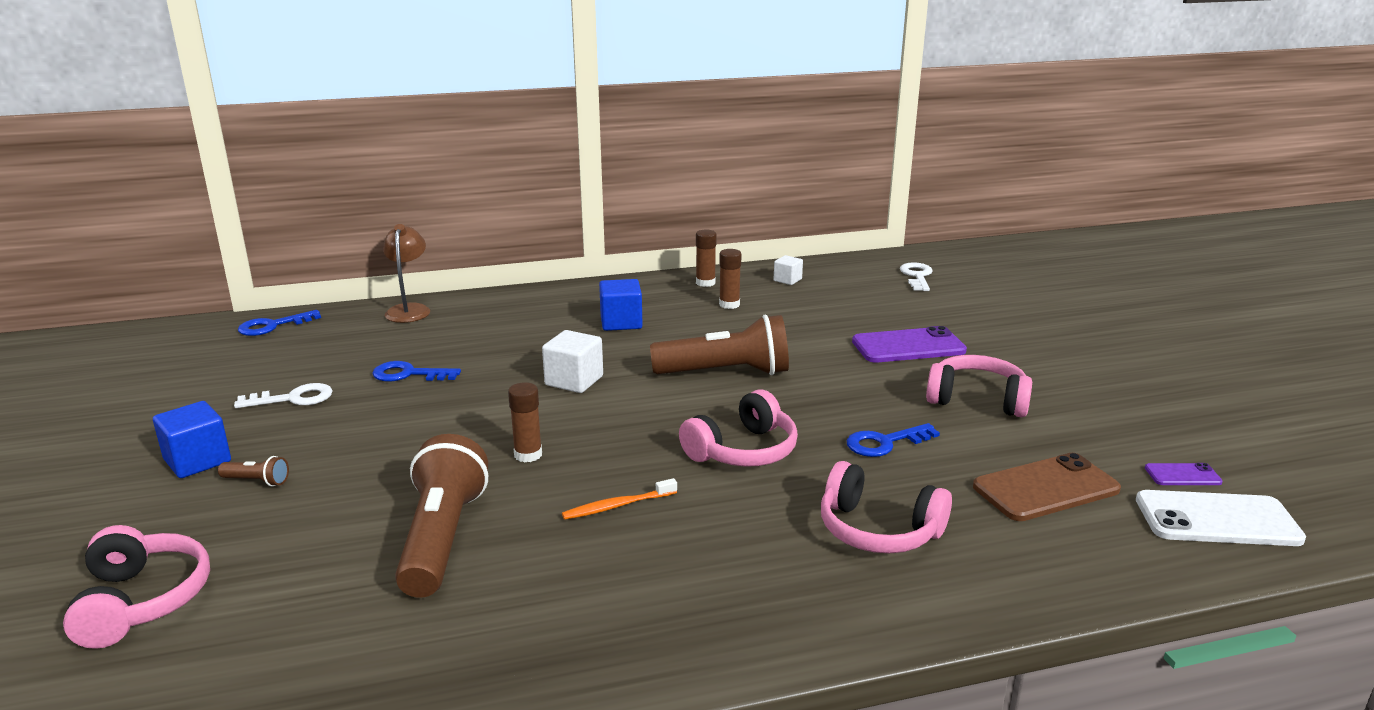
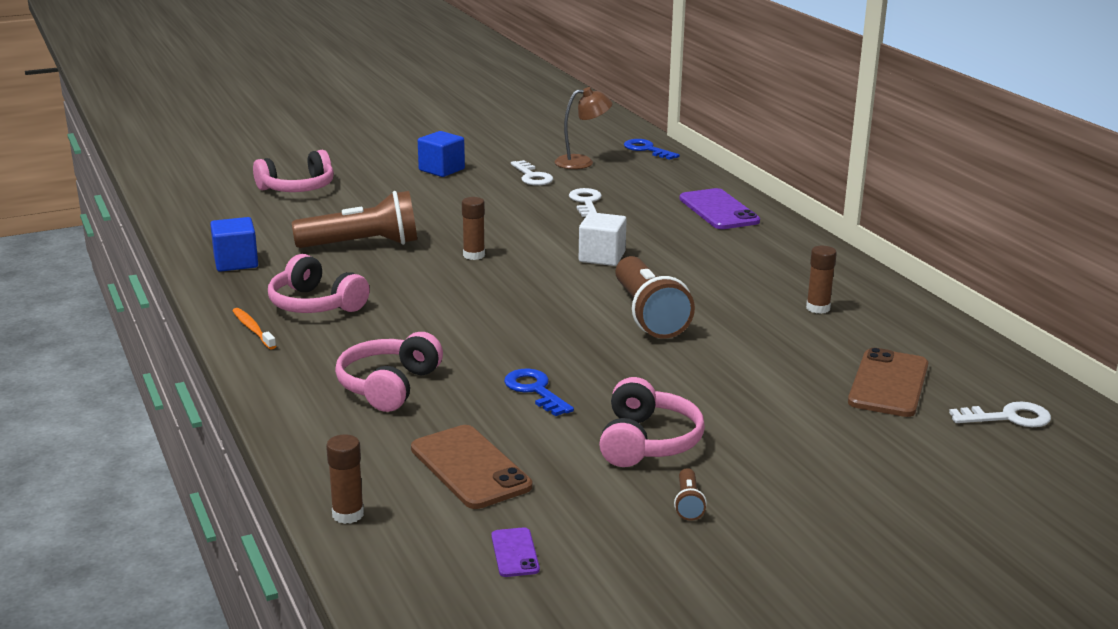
camera: 80 degrees right, 0 degrees up
(257, 481) = (420, 188): brown flashlight -> brown flashlight (688, 504)
(409, 310) = (707, 184): brown lamp -> brown lamp (582, 162)
(409, 374) = (586, 202): blue key -> white key
(617, 506) = (409, 291): orange toothbrush -> orange toothbrush (253, 329)
(621, 322) = (735, 263): blue cube -> blue cube (236, 262)
(705, 283) = (871, 293): brown glue stick -> brown glue stick (348, 514)
(743, 451) = (502, 329): pink headphones -> pink headphones (315, 304)
(787, 280) = (919, 336): white cube -> none
(867, 301) = (888, 384): none -> brown phone
(908, 346) = (767, 406): purple phone -> purple phone (718, 210)
(1217, 519) = (428, 560): white phone -> none

